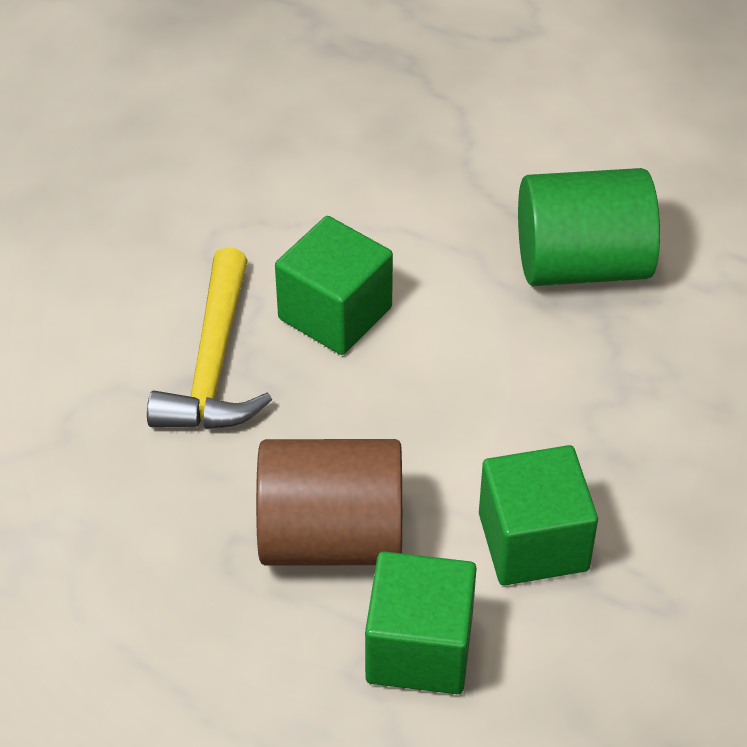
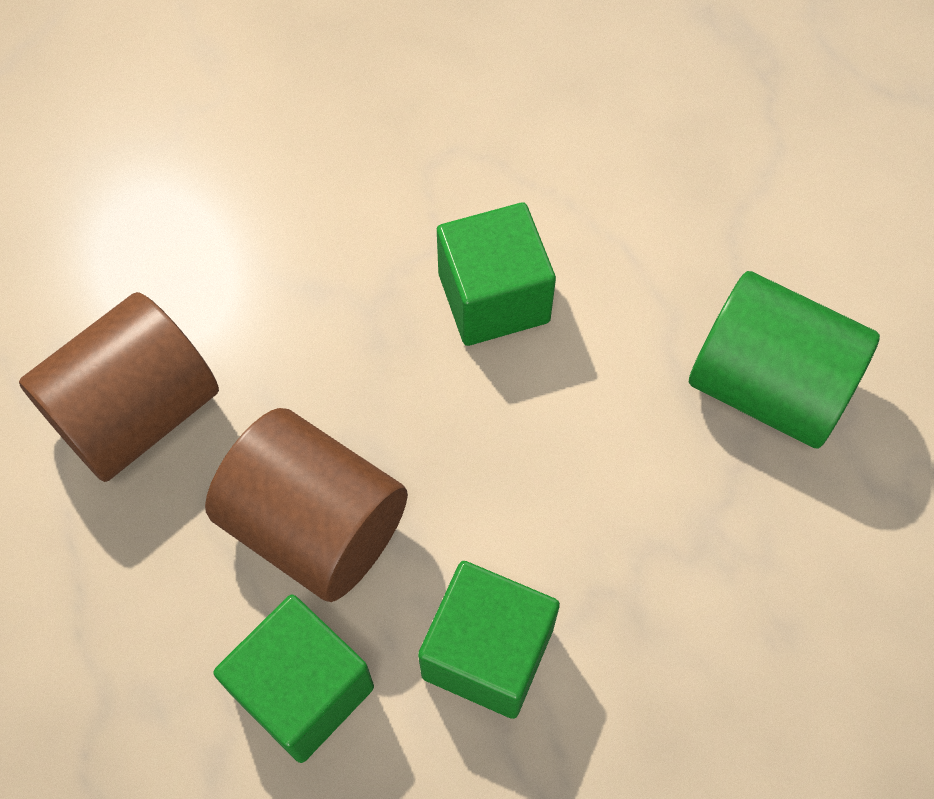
camera: 35 degrees right, 15 degrees up
(116, 544) = (136, 412): none -> brown cylinder
(214, 364) = (349, 285): yellow hammer -> none

